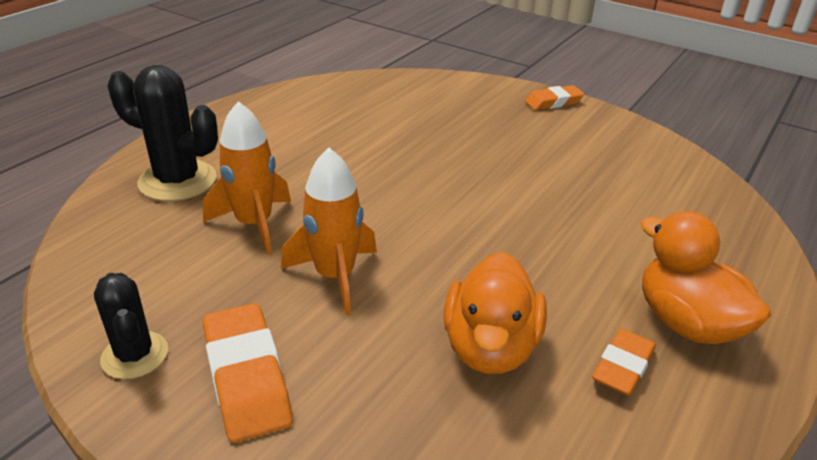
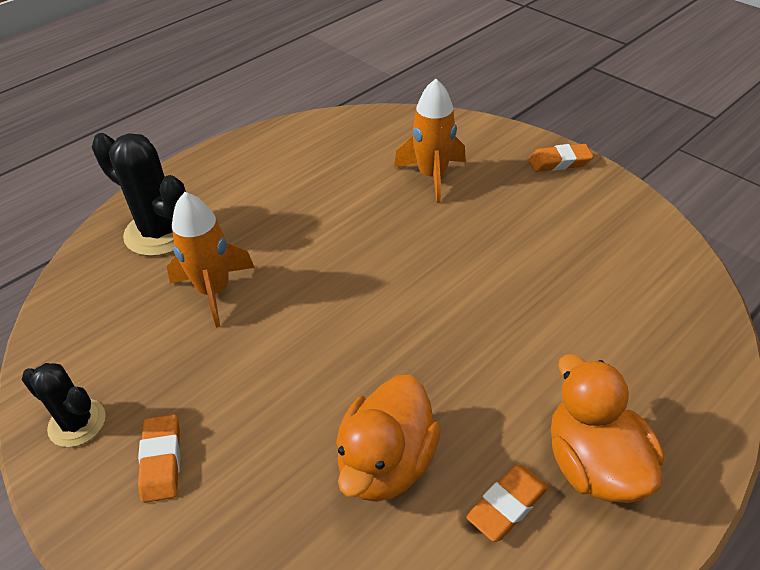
camera: 15 degrees right, 10 degrees up
(135, 355) = (77, 423): black cactus -> black cactus turned 45 degrees counterclockwise
(247, 377) = (162, 461): orange eraser -> orange eraser, size x0.64
(335, 276) = (269, 360): orange rocket -> orange rocket (432, 176)

